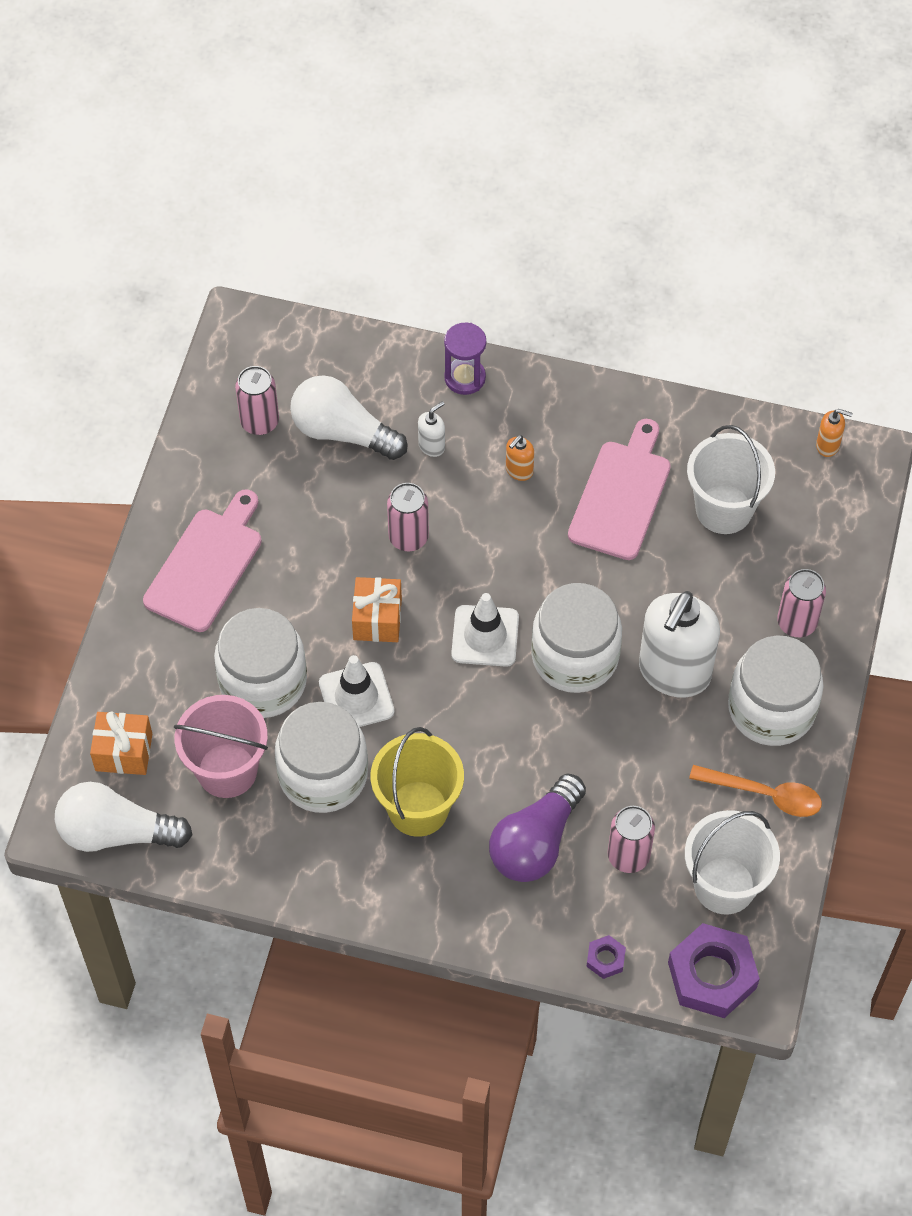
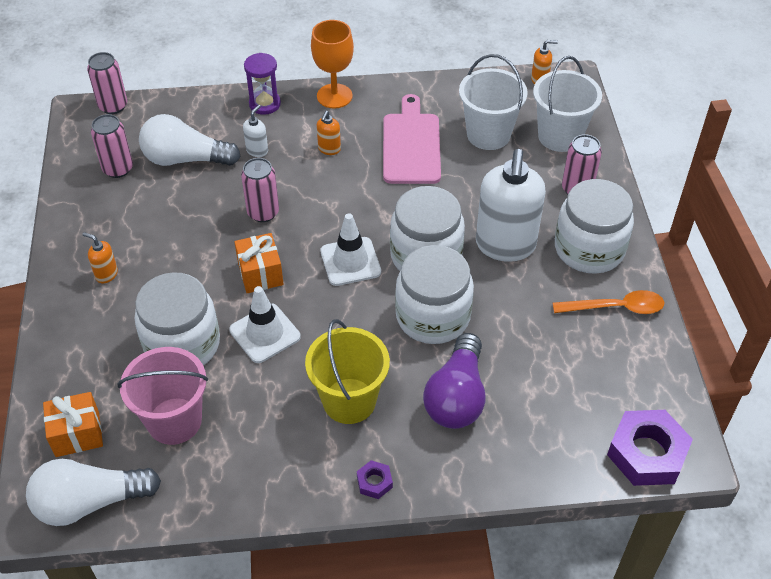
camera: 20 degrees left, 10 degrees down
(206, 565) = (106, 274): pink cutting board -> orange soap dispenser
(323, 774) = (259, 399): white jar -> white jar (433, 316)
(555, 391) = (334, 96): none -> orange goblet
(605, 959) = (556, 469): purple nut -> purple nut (374, 482)
(628, 856) = (535, 383): pink can -> pink can (113, 106)
(724, 885) = (620, 382): white bucket -> white bucket (560, 136)

